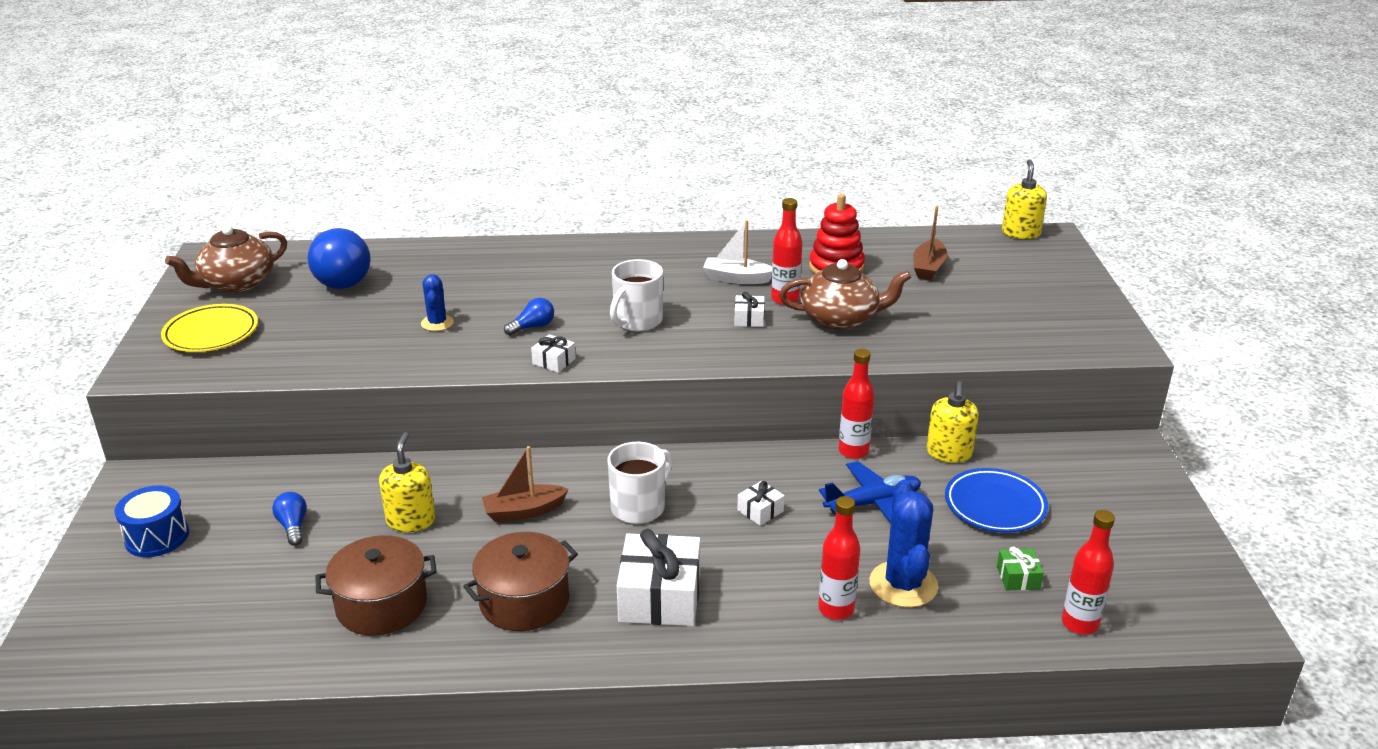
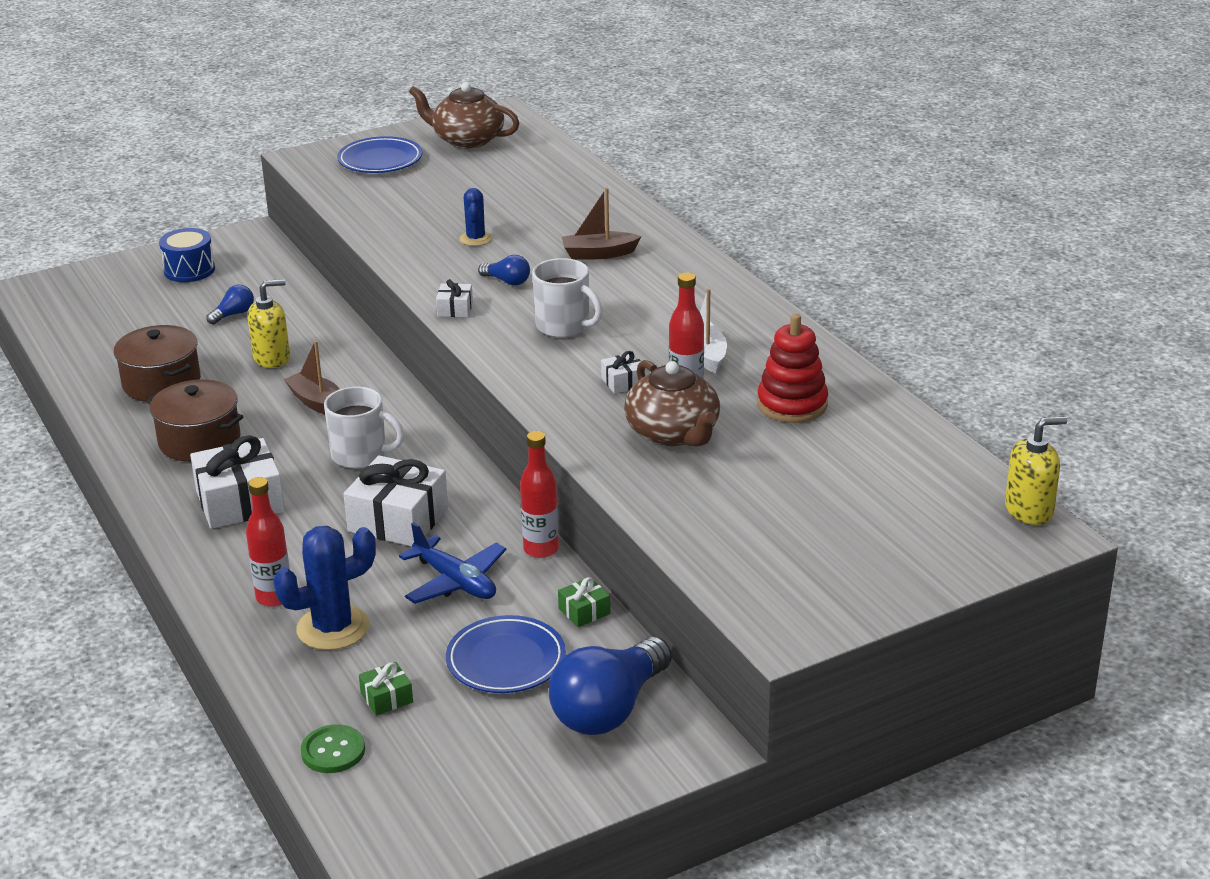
camera: 65 degrees right, 0 degrees up
(211, 333) = (380, 160): yellow plate -> blue plate
(339, 277) = (516, 173): blue light bulb -> blue light bulb (609, 709)
(437, 323) = (476, 239): blue cactus -> blue cactus turned 60 degrees counterclockwise
(637, 321) = (564, 326): white mug -> white mug turned 150 degrees counterclockwise
(760, 511) = (398, 520): white gift -> white gift, size x2.12
(928, 268) = (854, 463): brown boat -> brown boat (599, 254)
(949, 453) = (584, 611): yellow soap dispenser -> green gift
(1079, 624) = (333, 751): red bottle -> green button

